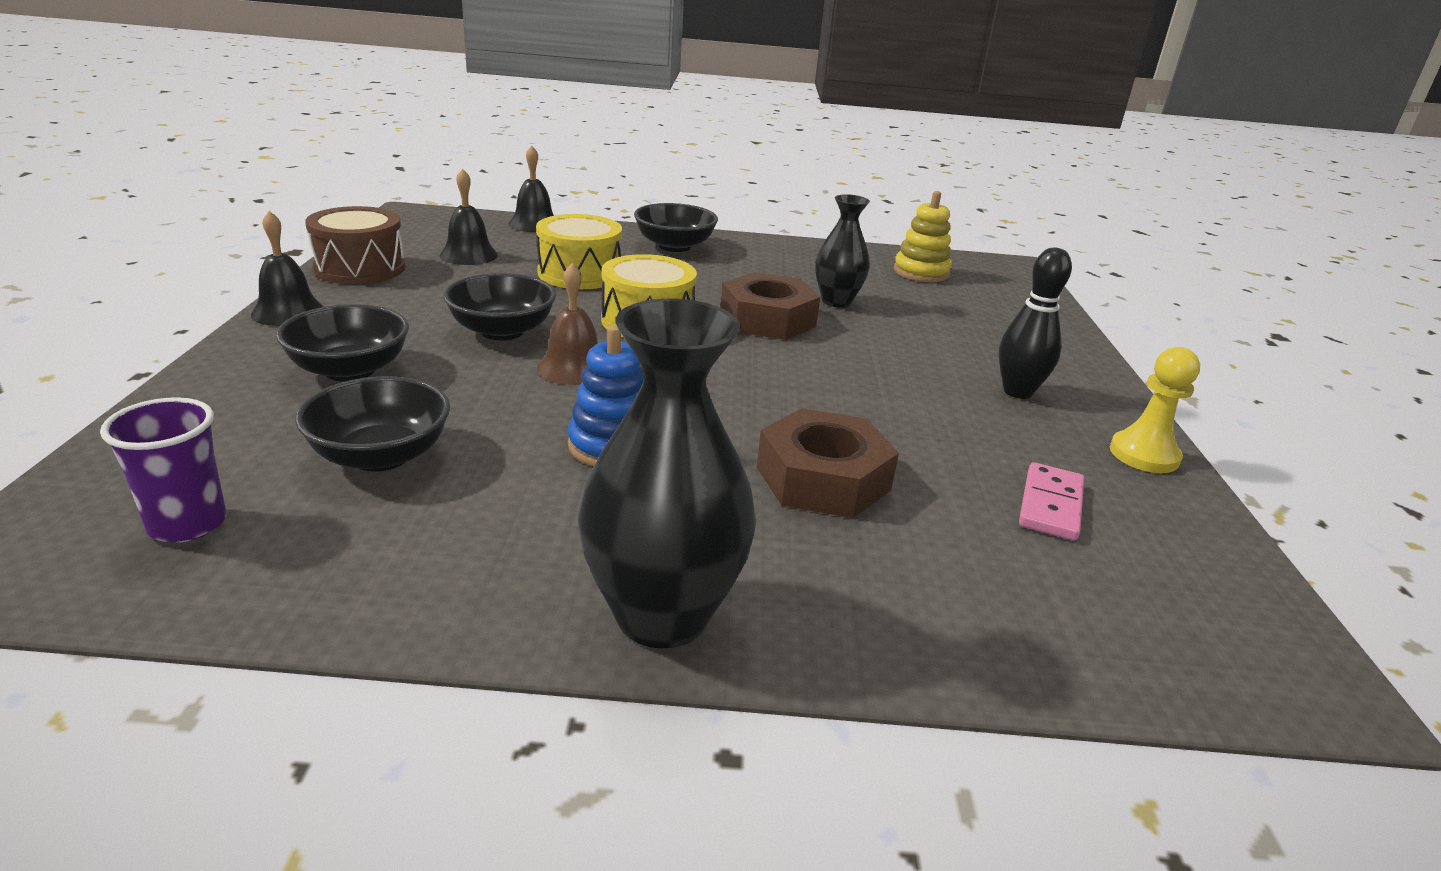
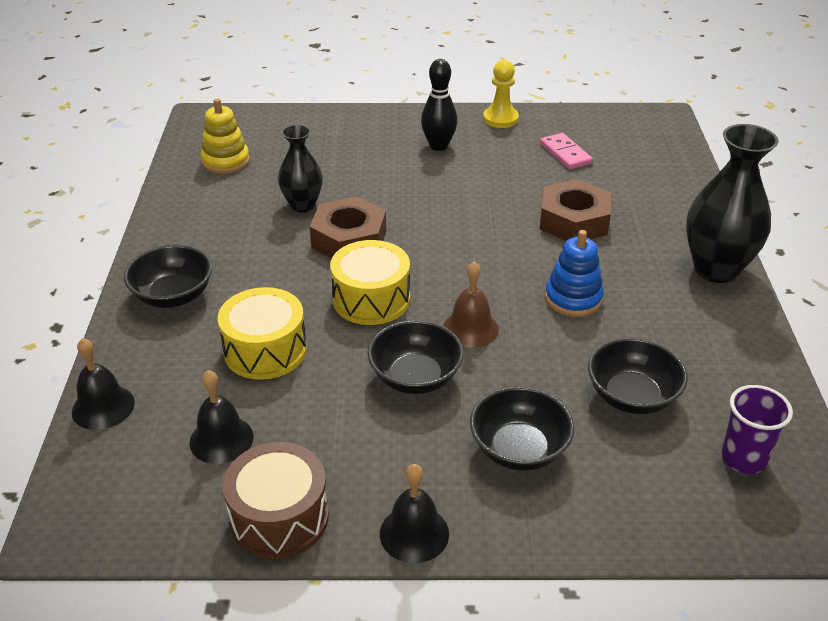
camera: 90 degrees left, 10 degrees up
(1051, 505) = (565, 153): pink domino -> pink domino turned 45 degrees clockwise

